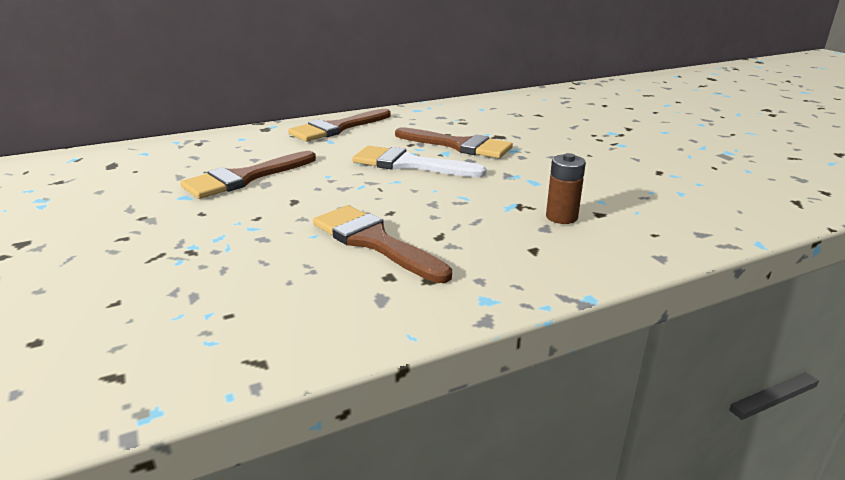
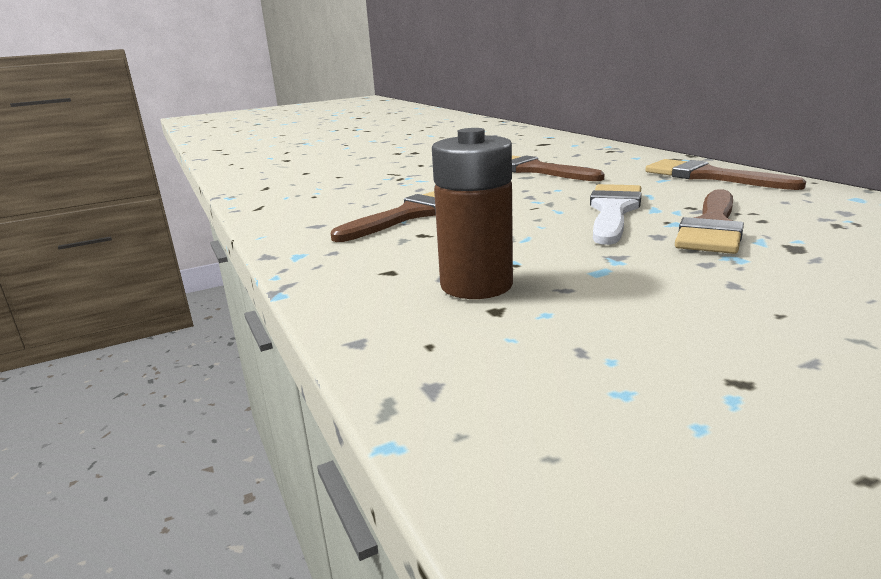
camera: 90 degrees right, 5 degrees down
(561, 217) = (476, 285): brown battery -> brown battery, size x1.64

